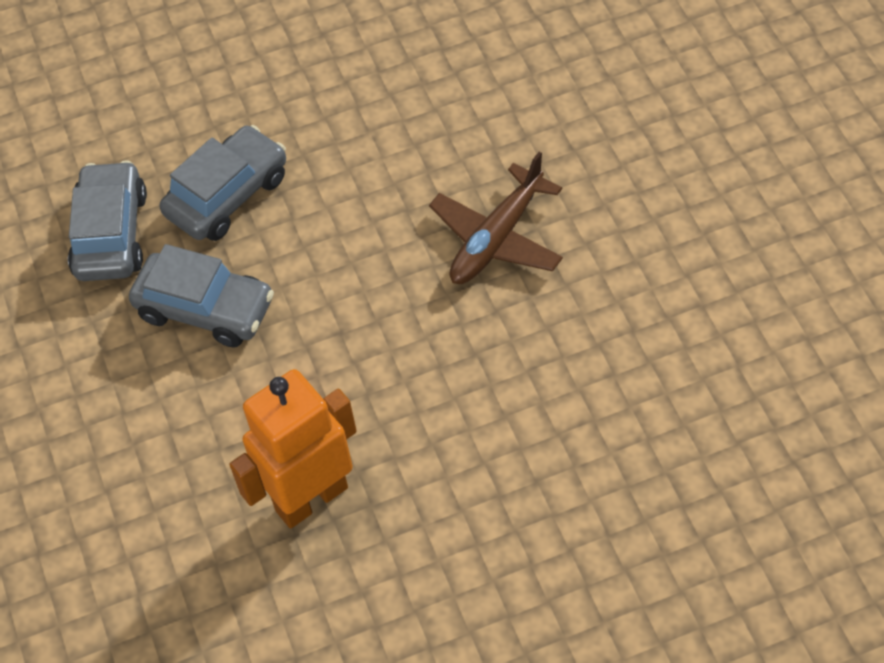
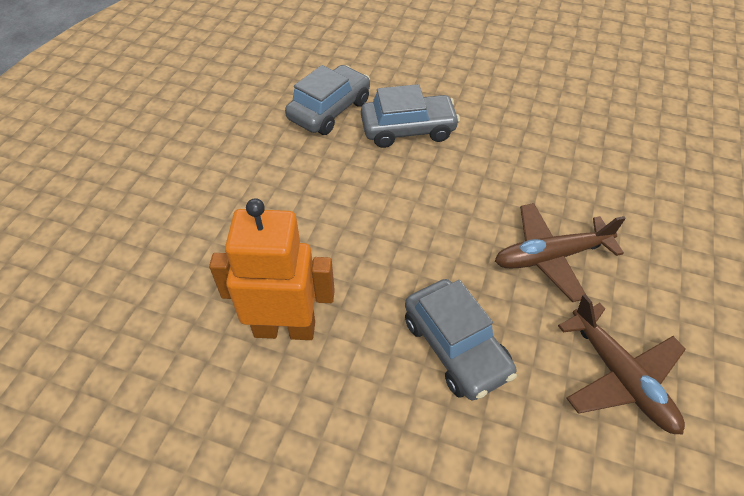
camera: 35 degrees right, 5 degrees down
(205, 309) = (337, 177): grey car -> grey car (455, 347)
(641, 310) = (620, 377): none -> brown plane

